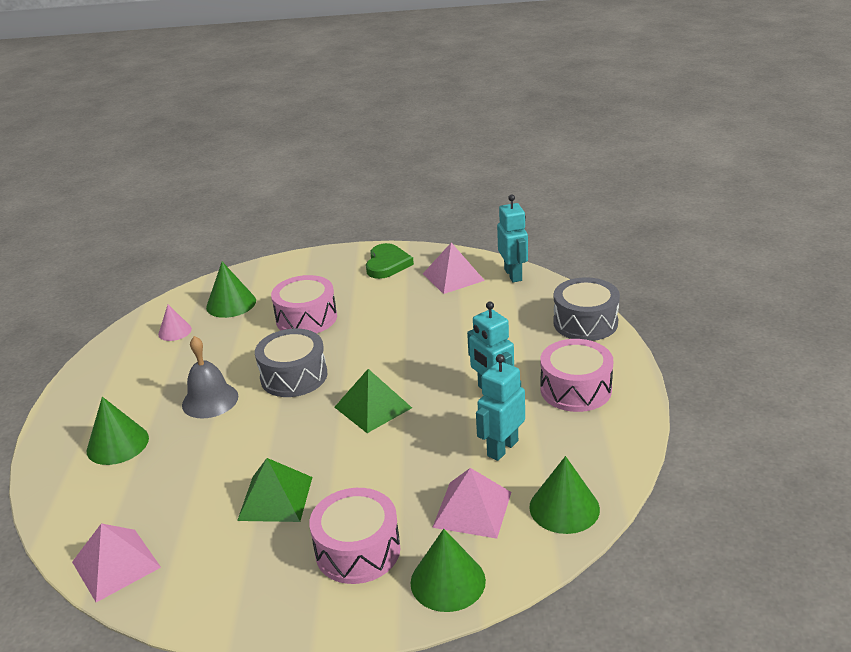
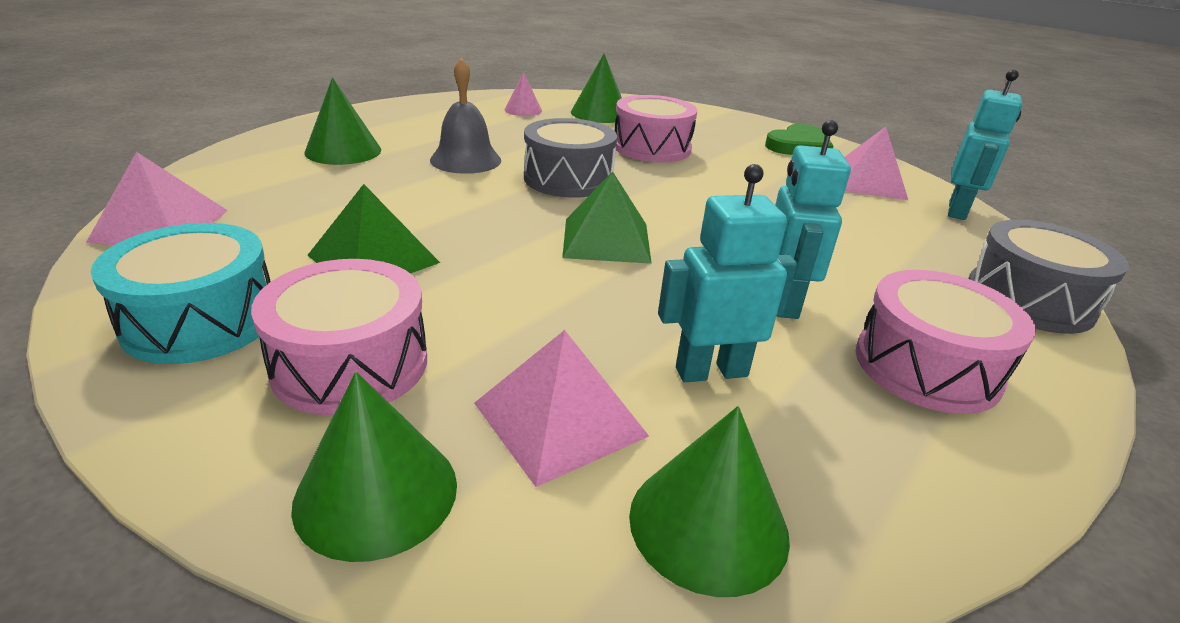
camera: 35 degrees right, 0 degrees up
(253, 585) = (201, 320): none -> turquoise drum

